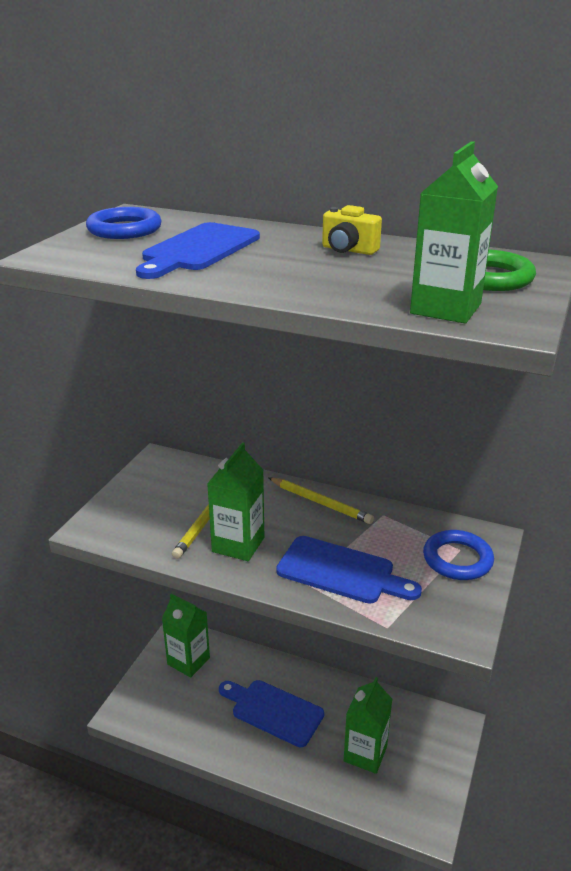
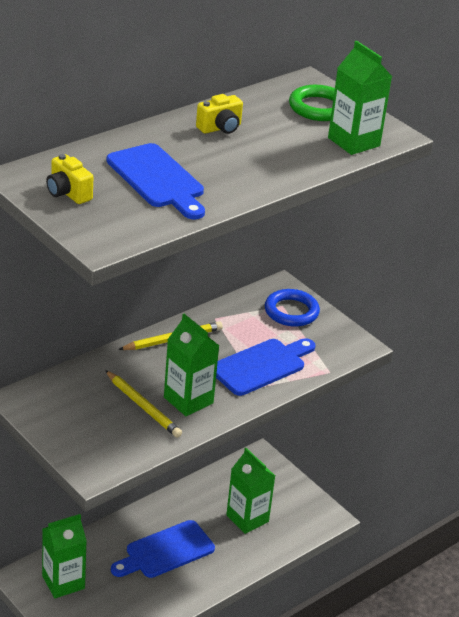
camera: 65 degrees left, 5 degrees up
(124, 229) = (68, 193): blue ring -> yellow camera

